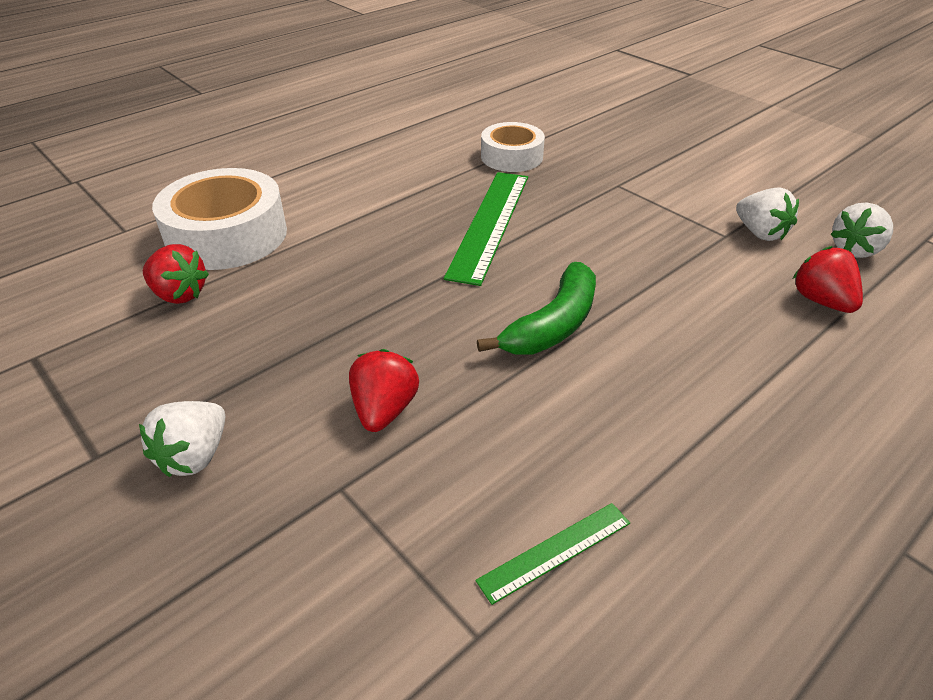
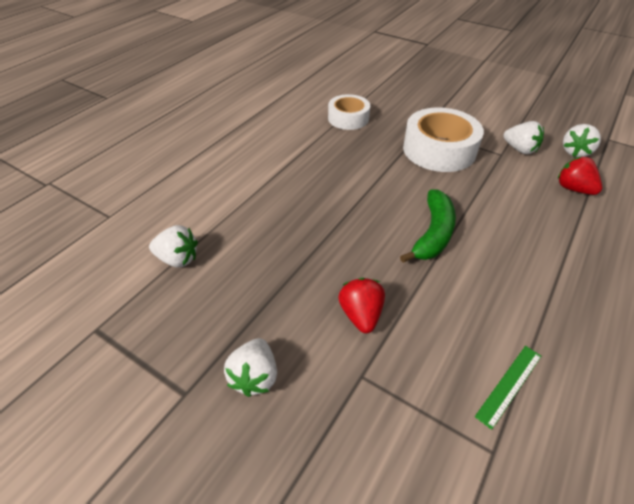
camera: 15 degrees left, 5 degrees up
(179, 294) = (178, 259): red strawberry -> white strawberry
(227, 235) = (187, 207): white tape -> white tape (439, 150)
(489, 224) = (359, 169): green ruler -> none

